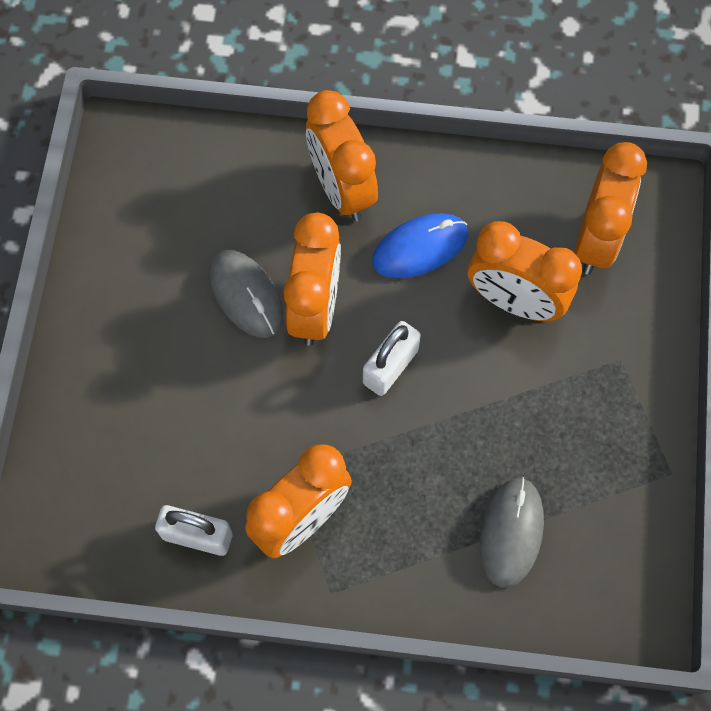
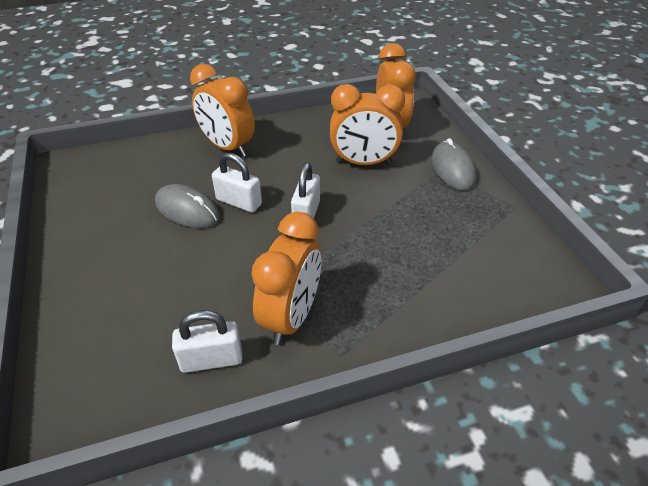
camera: 25 degrees left, 25 degrees down
(315, 308) = (239, 202): orange clock -> white padlock
(420, 248) = (291, 157): blue mouse -> none
(511, 532) = (444, 270): grey mouse -> grey mouse (452, 169)

